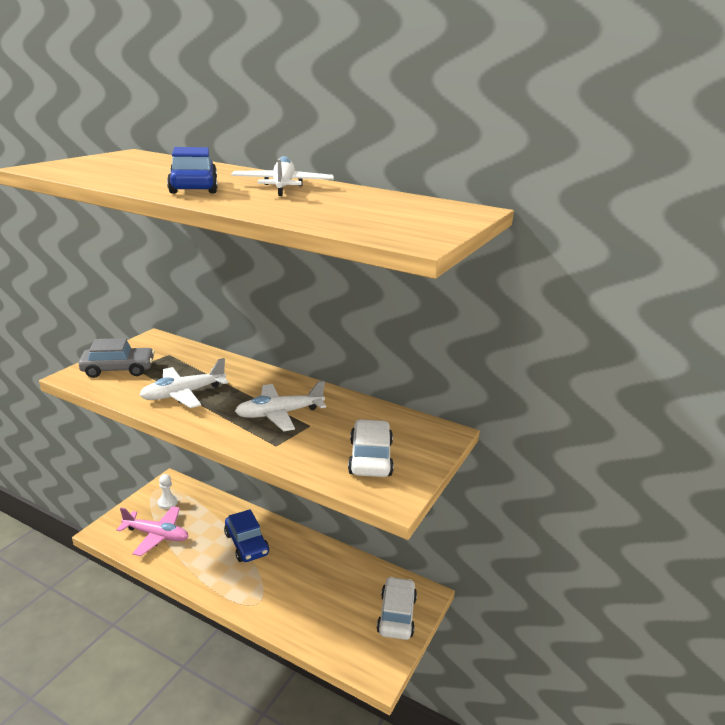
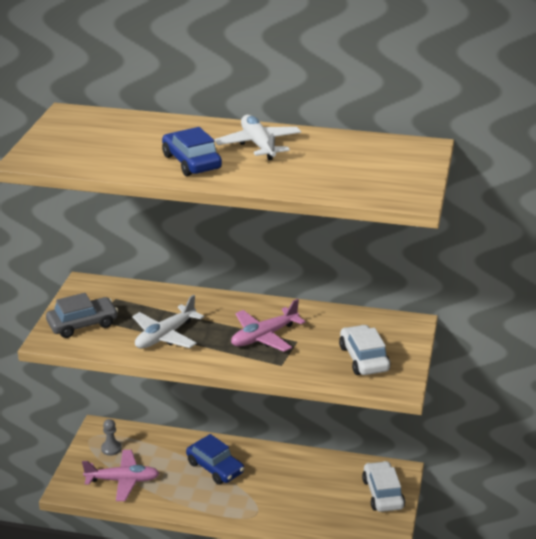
camera: 15 degrees left, 5 degrees up
(167, 503) = (111, 448): white pawn -> grey pawn
(279, 414) = (264, 336): white plane -> pink plane

